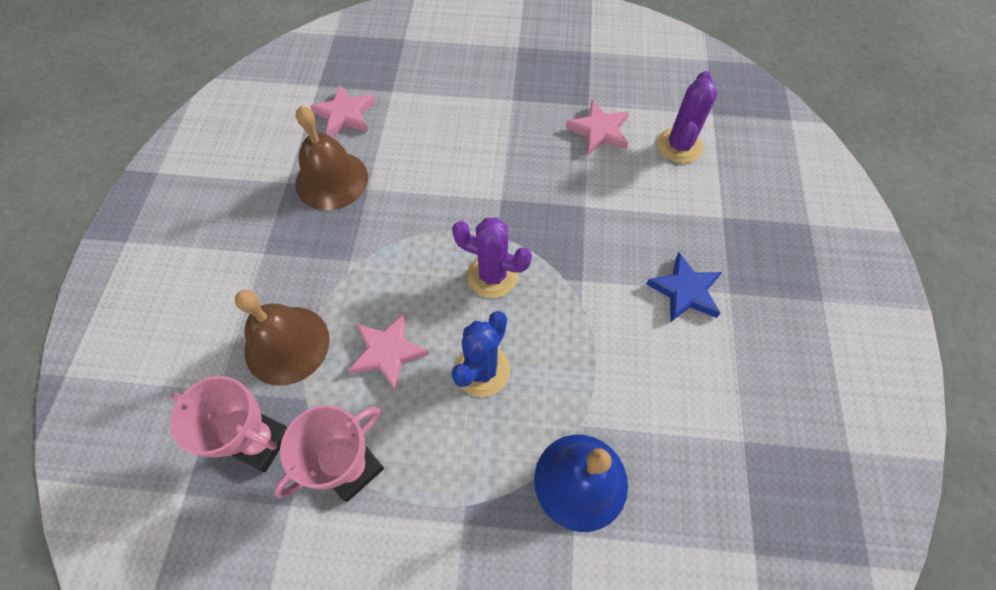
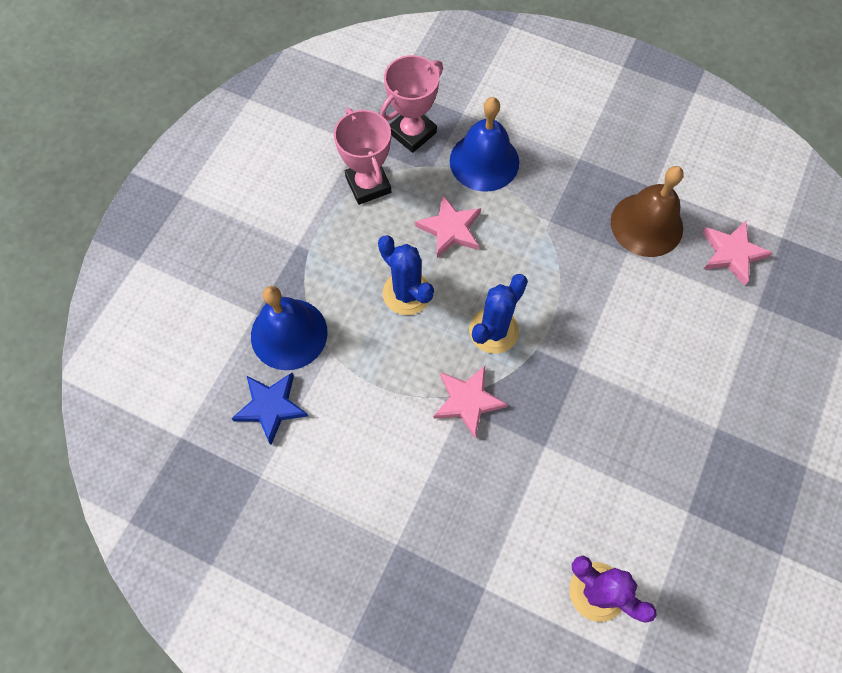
camera: 110 degrees right, 5 degrees up
(287, 345) = (484, 161): brown bell -> blue bell
(492, 275) = (493, 331): purple cactus -> blue cactus
(599, 131) = (644, 506): pink star -> pink star (467, 401)
(685, 291) = (414, 500): blue star -> blue star (271, 407)

